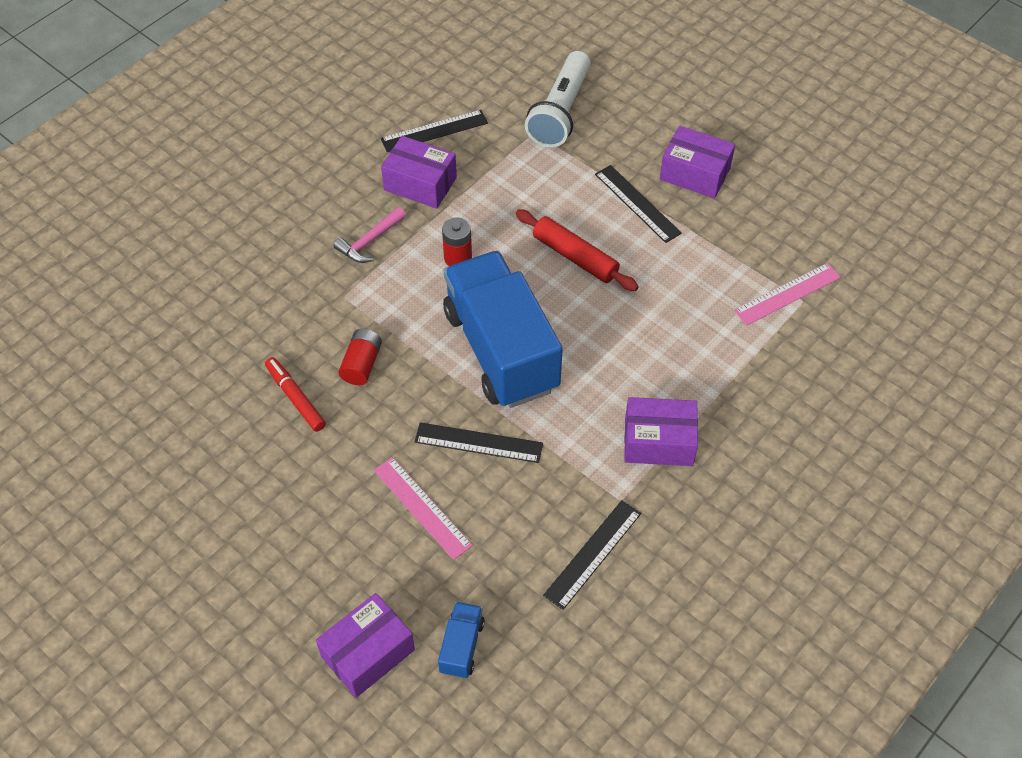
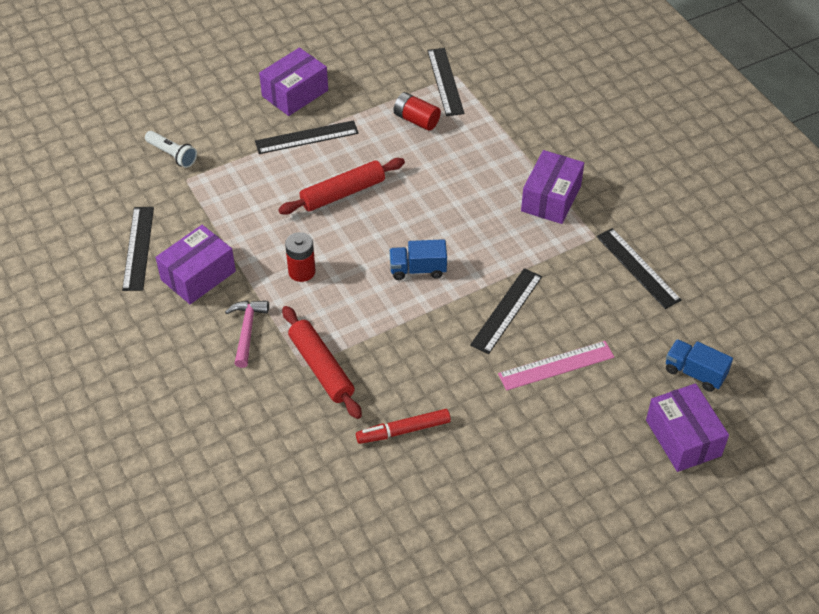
camera: 70 degrees left, 5 degrees down
(347, 310) = (321, 368): none -> red rolling pin
(361, 364) = (388, 371): red battery -> red battery (416, 120)
(369, 241) = (247, 331): pink hammer -> pink hammer turned 150 degrees counterclockwise
(501, 350) = (417, 269): blue truck -> blue truck, size x0.40
(560, 112) = (172, 155): white flashlight -> white flashlight, size x0.52
(787, 294) = (445, 81): pink ruler -> black ruler

